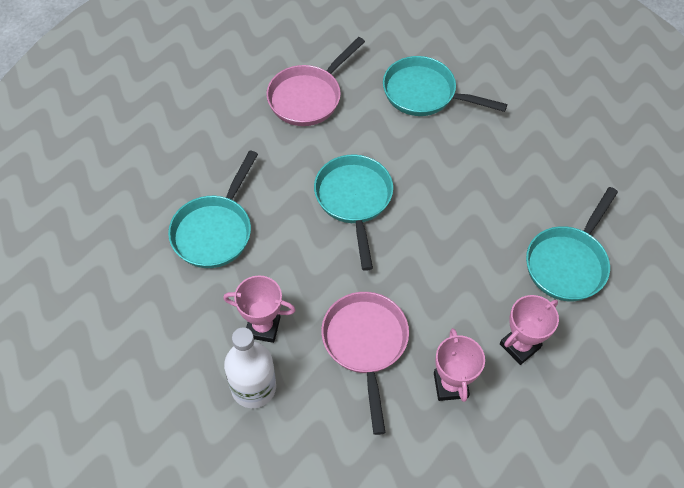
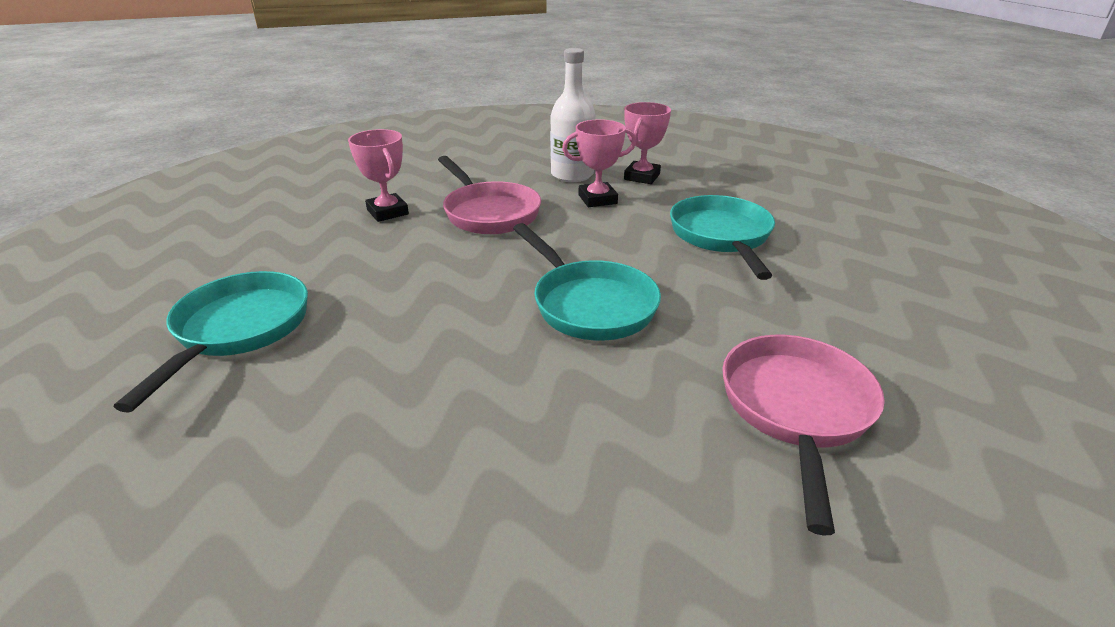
camera: 155 degrees right, 25 degrees down
(425, 94) = (586, 508): turquoise pan -> none
(520, 346) = (312, 249): pink trophy -> pink trophy (642, 177)

